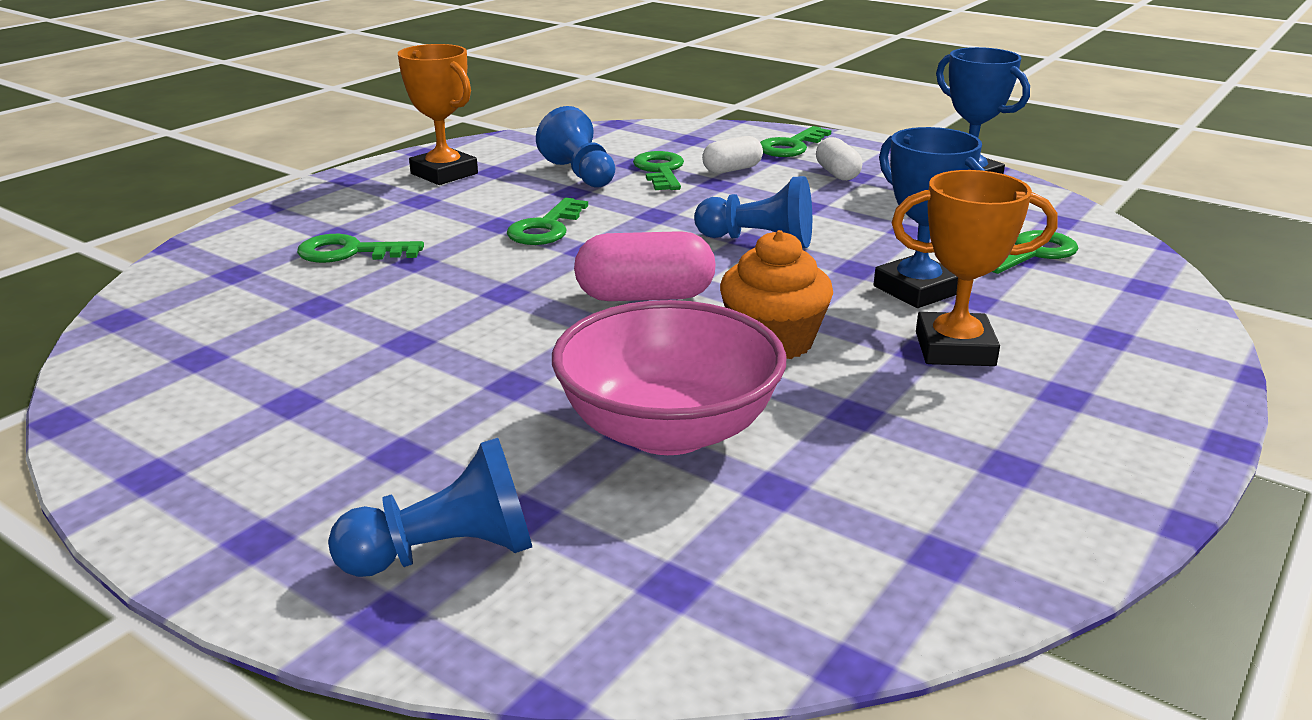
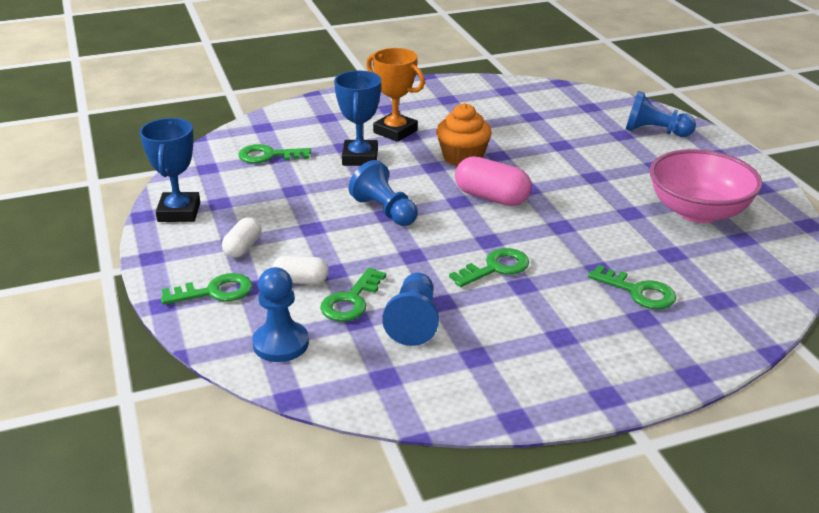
camera: 145 degrees left, 5 degrees up
(444, 174) = (520, 368): orange trophy -> none
(668, 430) = (548, 141): pink bowl -> pink bowl (698, 211)
(673, 138) = (281, 343): none -> blue pawn

